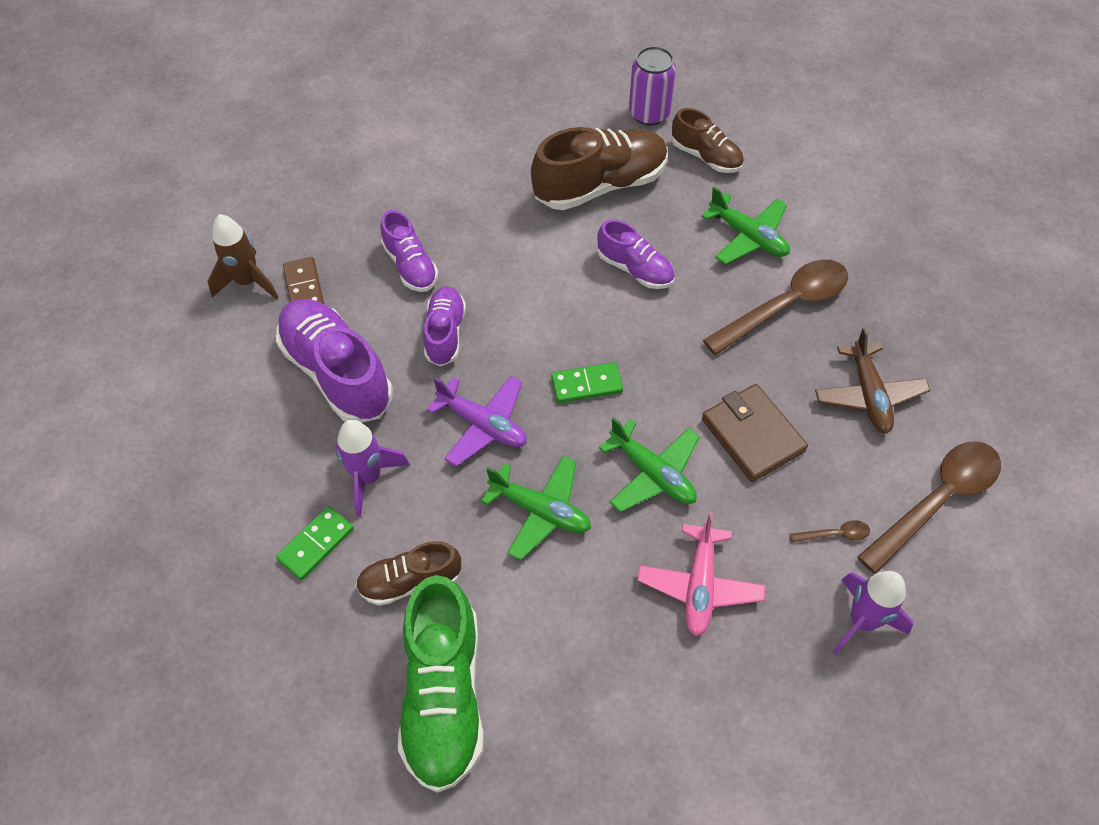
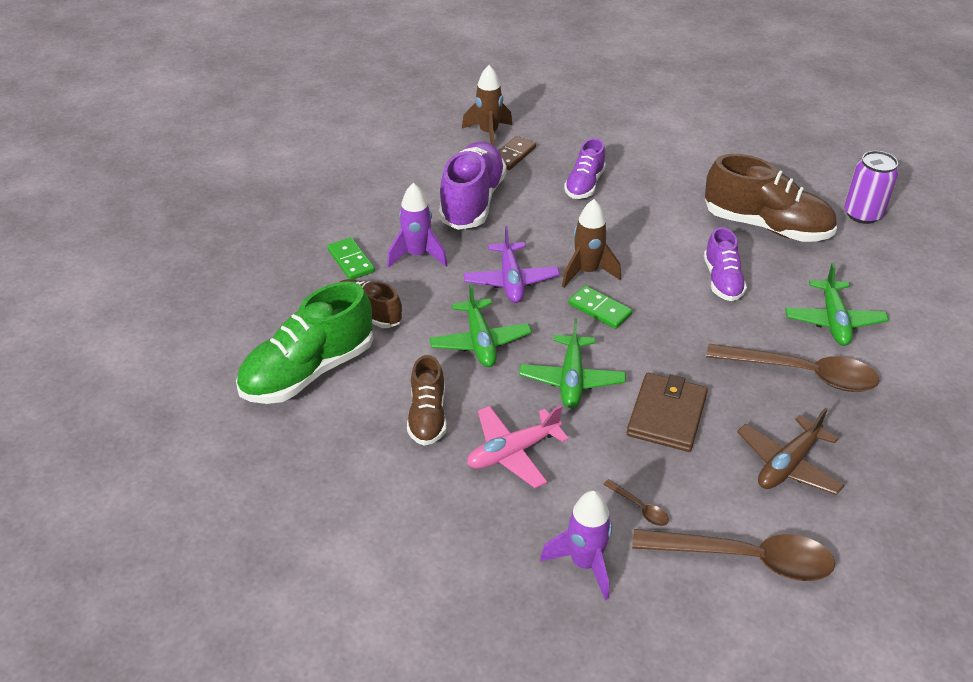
camera: 50 degrees right, 15 degrees down
(316, 544) = (351, 261): green domino -> green domino turned 60 degrees clockwise
(445, 333) = (555, 227): purple shoe -> none
(530, 356) = (587, 272): none -> brown rocket
(706, 157) = (870, 261): brown shoe -> brown shoe (427, 416)

